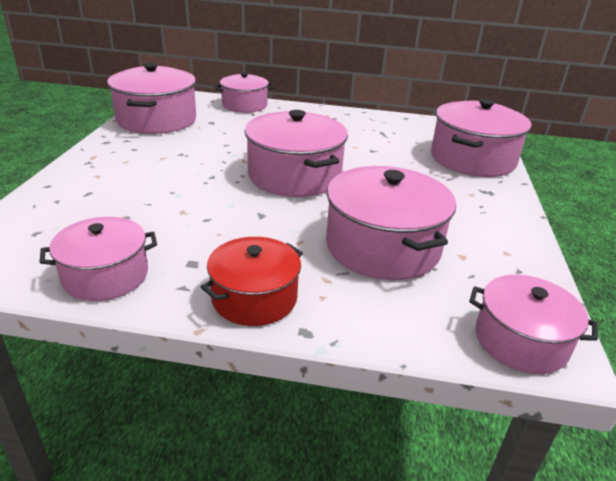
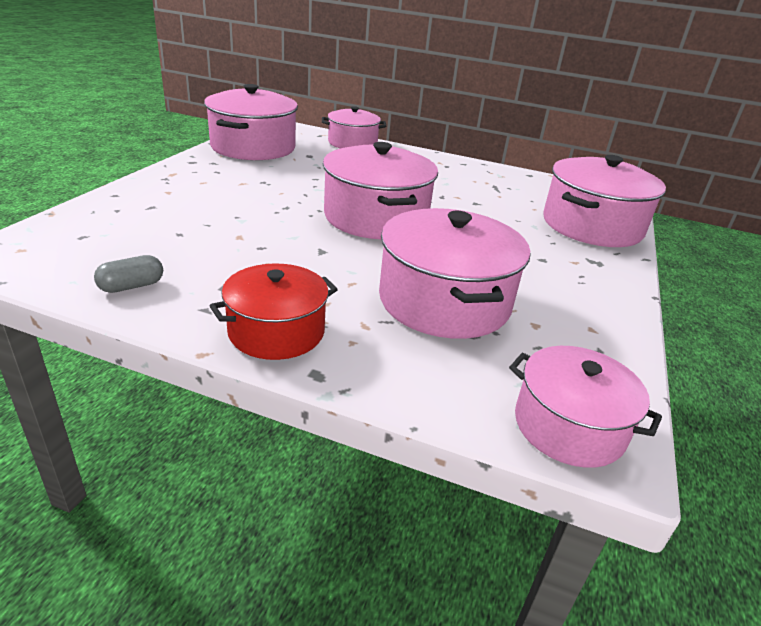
camera: 10 degrees right, 0 degrees up
(106, 276) = (132, 286): pink pot -> grey capsule

